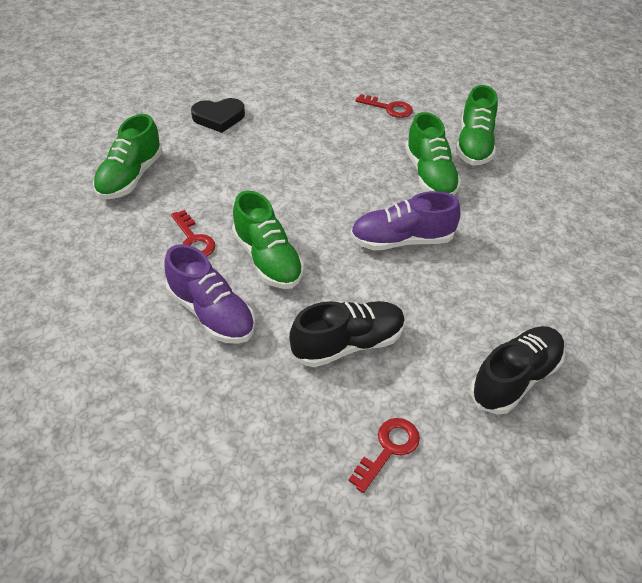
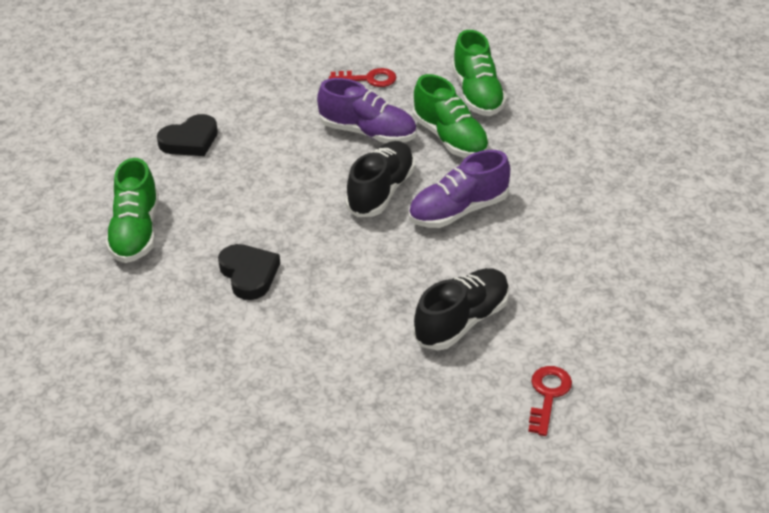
camera: 20 degrees left, 5 degrees down
(193, 239) = (249, 274): red key -> black heart
(211, 313) = (315, 337): purple shoe -> purple shoe (368, 133)
(268, 259) = (337, 270): green shoe -> none
(515, 378) = (625, 301): black shoe -> black shoe (381, 191)

